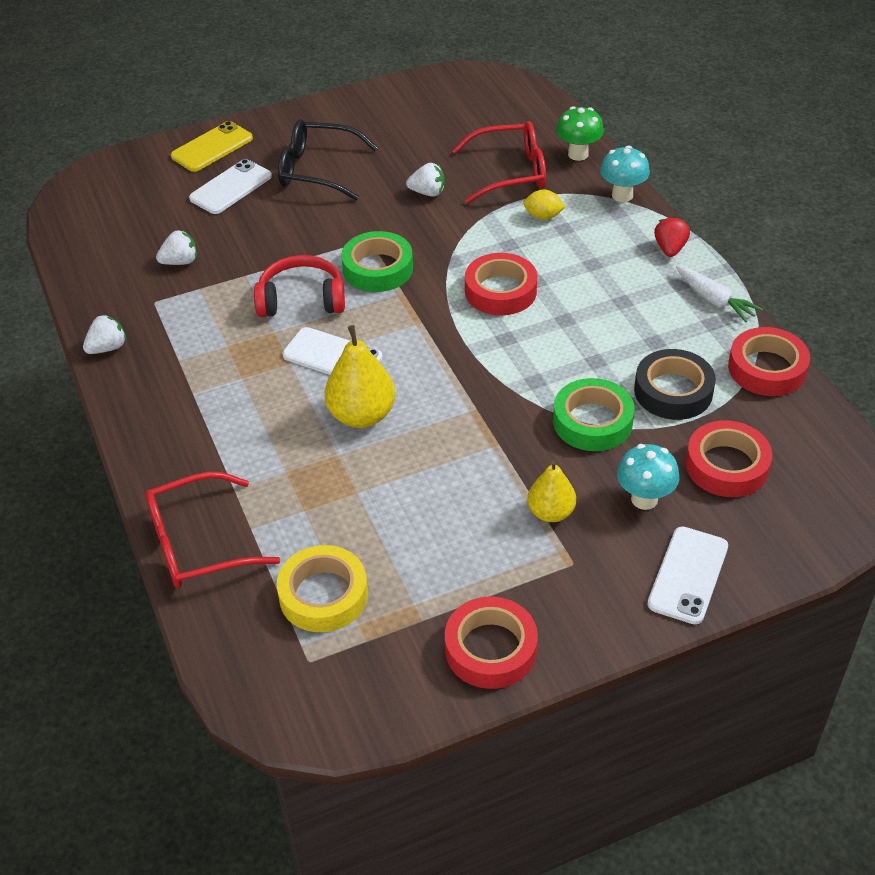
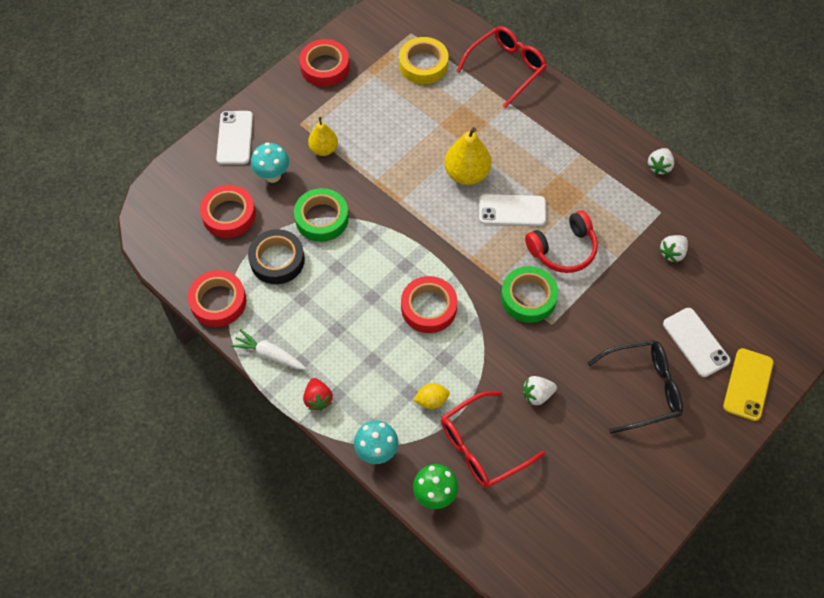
camera: 155 degrees right, 15 degrees up
(231, 187) = (696, 342): white phone -> white phone turned 45 degrees counterclockwise

